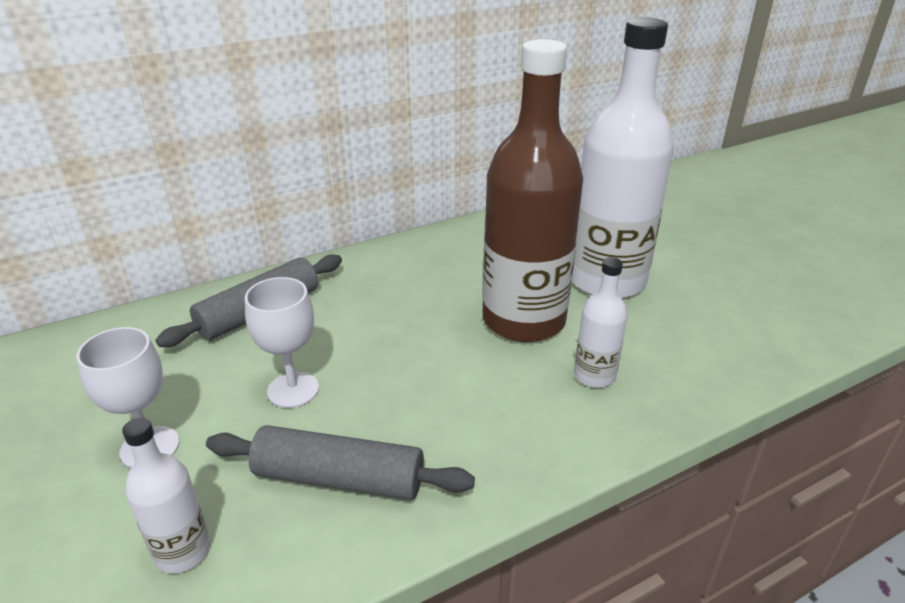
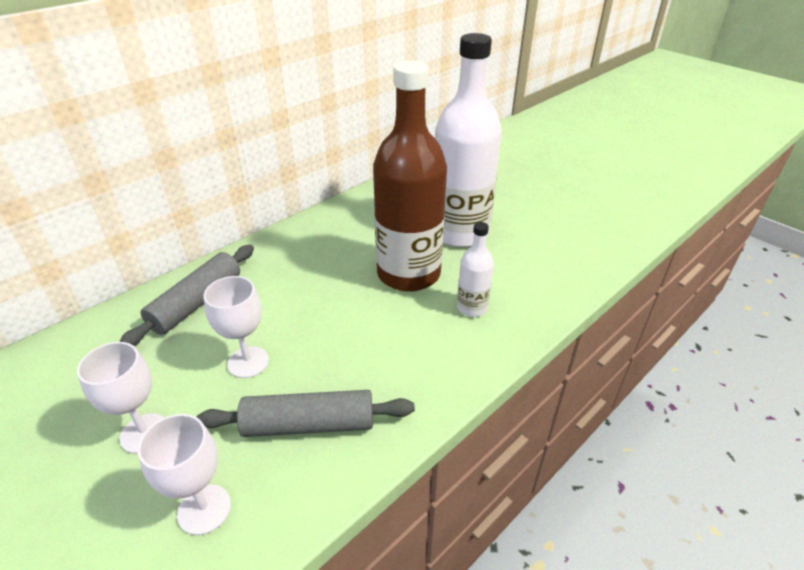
camera: 15 degrees left, 5 degrees up
(182, 551) = (204, 509): white bottle -> white goblet

